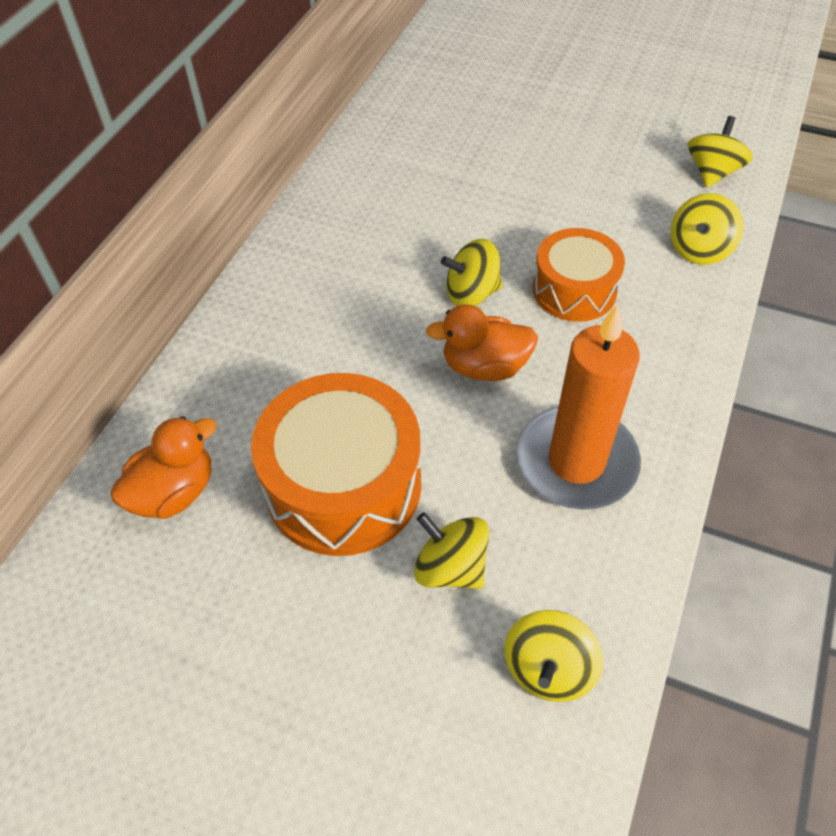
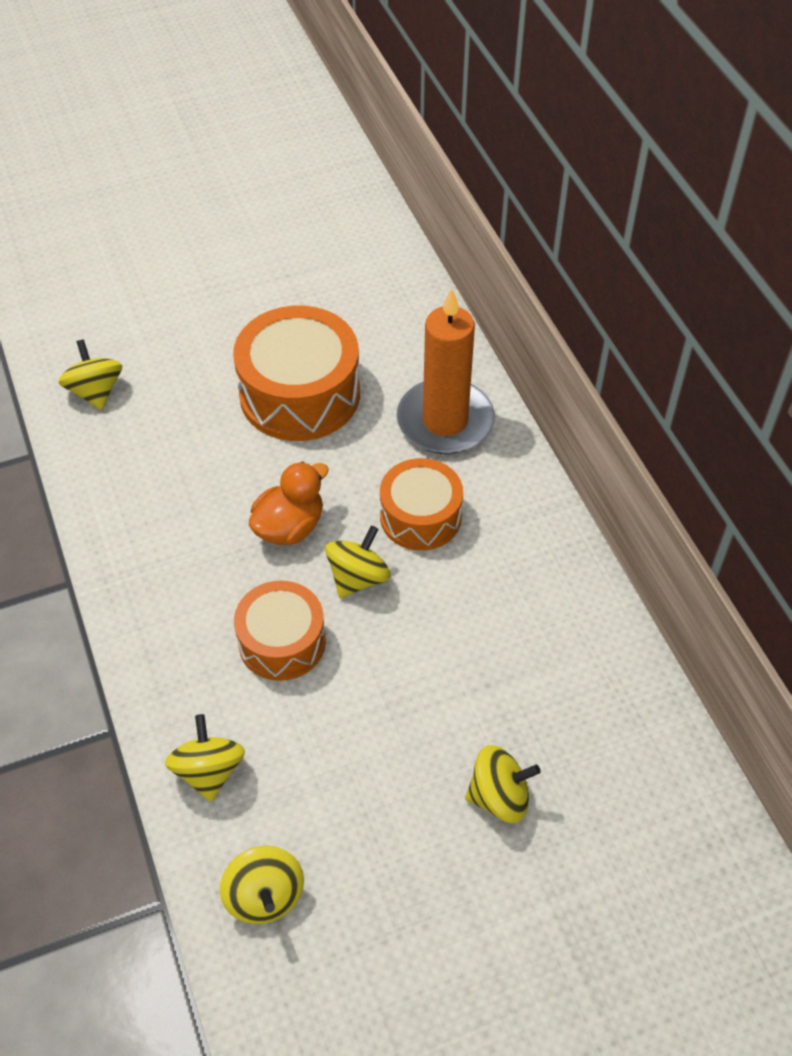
camera: 135 degrees right, 0 degrees up
(174, 492) = (390, 326): orange duck -> none
(374, 302) = (420, 517): none -> orange drum
(451, 567) = (192, 399): yellow spinning top -> yellow spinning top (499, 797)
(576, 462) = (168, 507): orange candle -> orange candle (445, 421)

